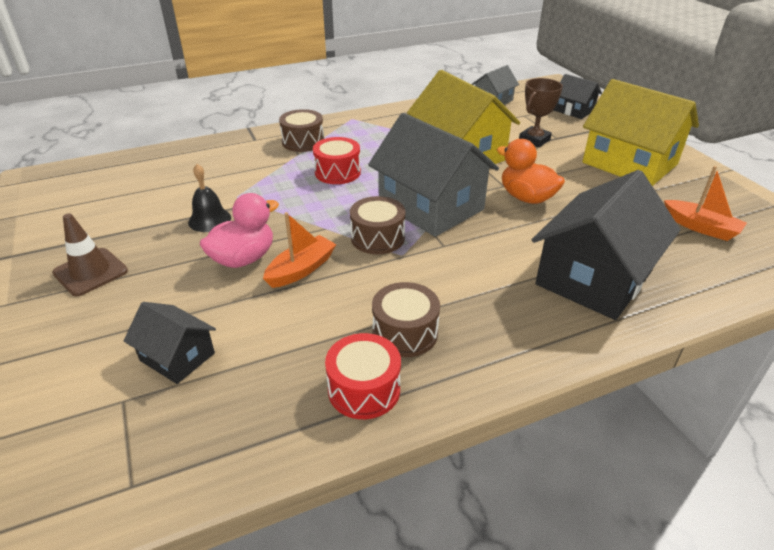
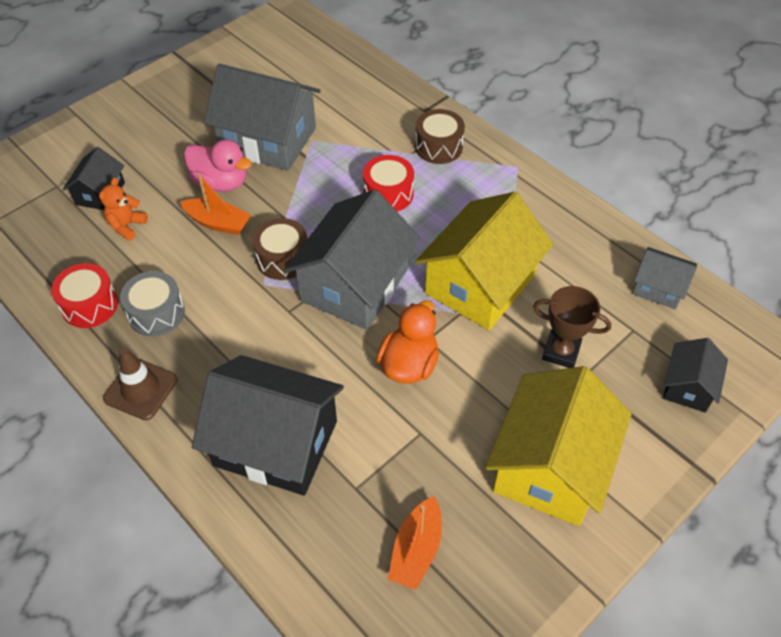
camera: 70 degrees right, 15 degrees up
(90, 272) = (176, 107): brown traffic cone -> brown traffic cone (141, 389)
(209, 220) = (268, 139): black bell -> grey house
(253, 339) = (127, 226): none -> orange teddy bear
(405, 333) = (156, 313): brown drum -> grey drum

